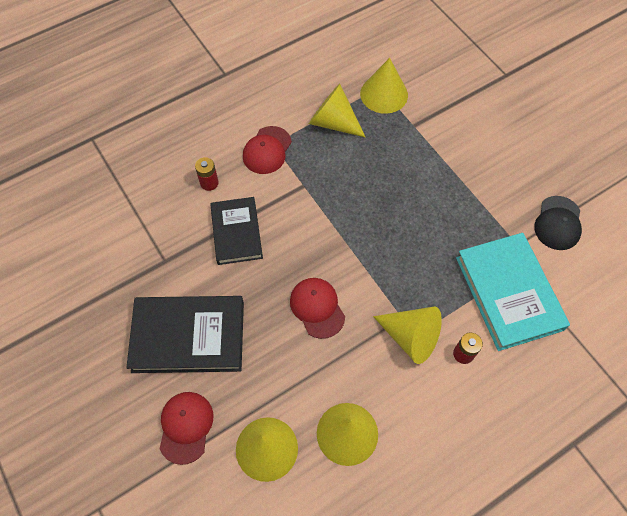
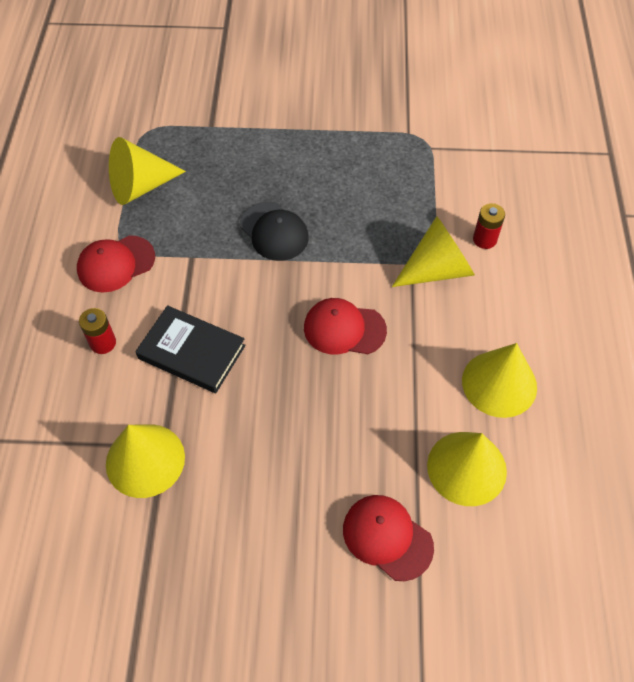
camera: 55 degrees left, 5 degrees down
(188, 336) = (280, 474): black book -> none
(267, 150) = (116, 264): red cap -> red cap turned 90 degrees clockwise
(384, 94) = (150, 126): yellow cone -> yellow cone (145, 460)
(508, 293) = (450, 169): turquoise book -> none
(558, 223) = (411, 92): black cap -> black cap (274, 231)

